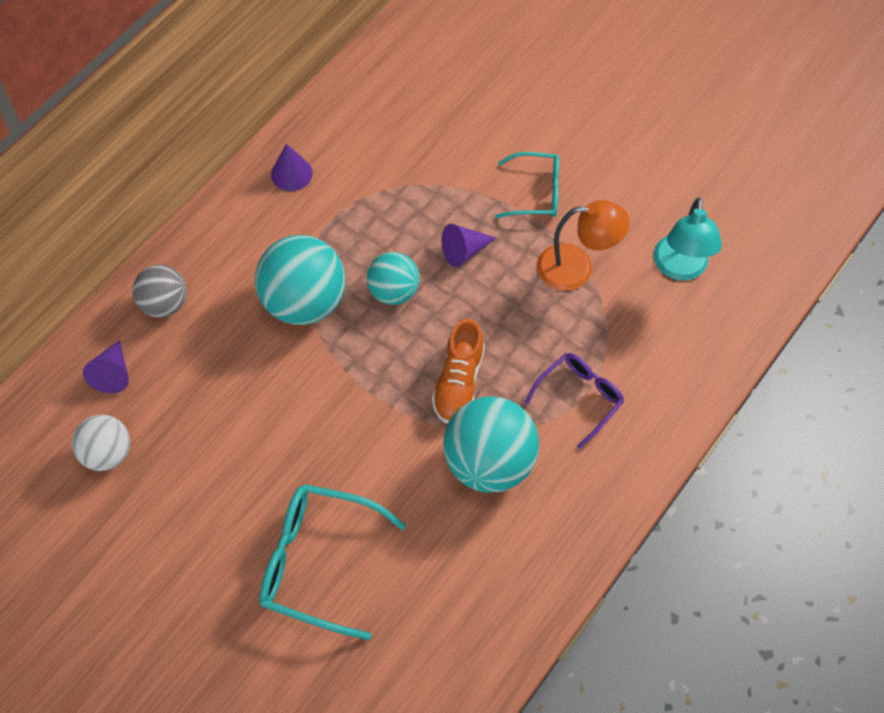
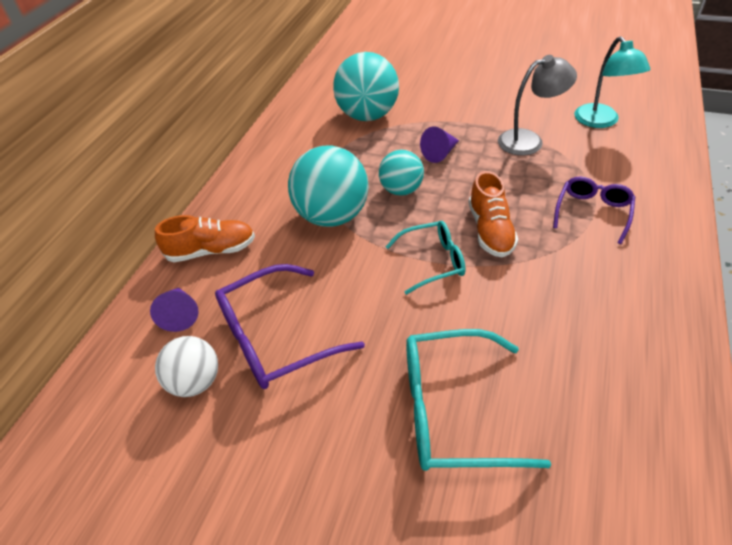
camera: 15 degrees left, 15 degrees down
(164, 304) = (211, 250): grey ball -> orange shoe
(193, 433) = (276, 337): none -> purple glasses
(291, 173) = (284, 146): purple cone -> none
(489, 462) = (555, 276): turquoise ball -> turquoise ball (368, 115)
(536, 193) = (469, 111): turquoise glasses -> turquoise glasses (433, 261)
(577, 268) = (529, 140): orange lamp -> grey lamp

